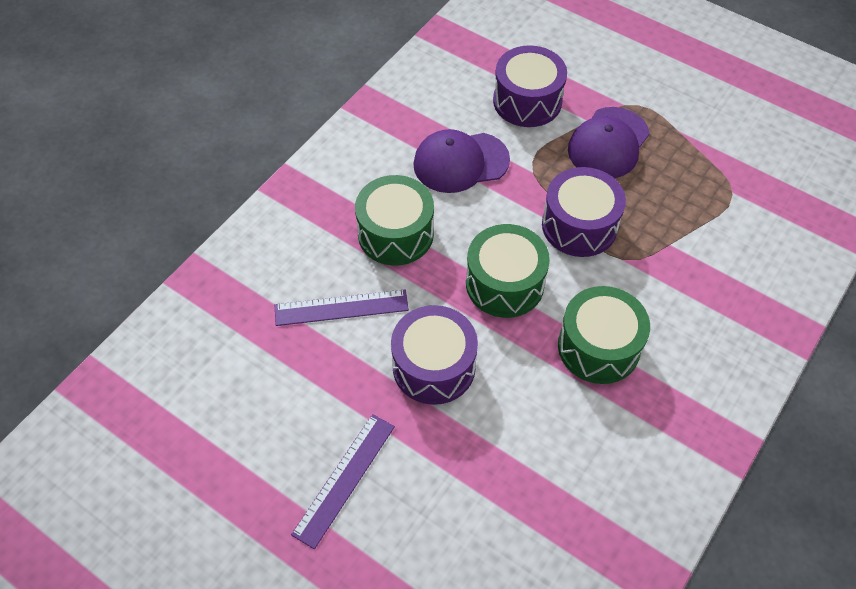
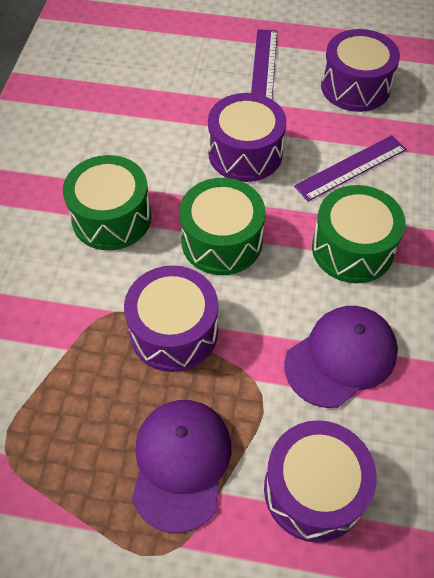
camera: 155 degrees right, 0 degrees up
(263, 403) = (355, 87): none -> purple drum

